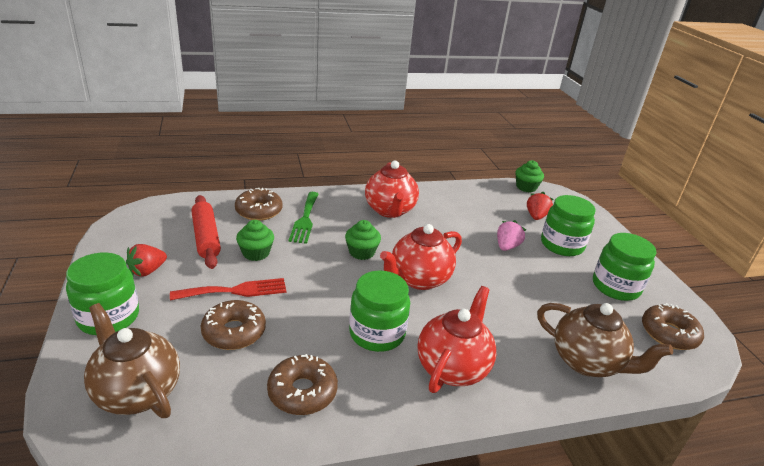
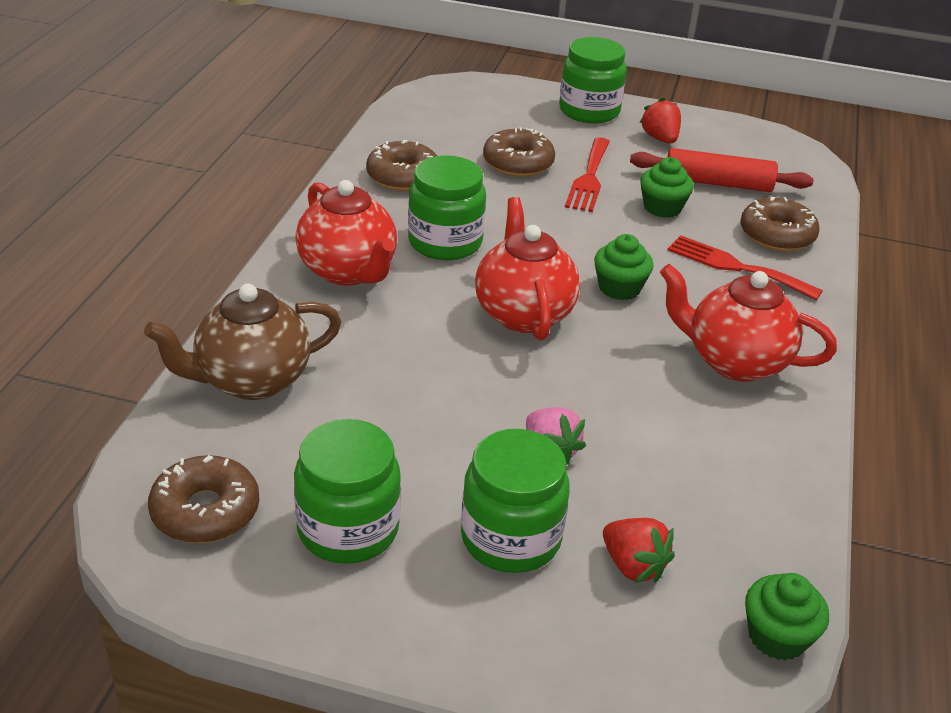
camera: 120 degrees right, 5 degrees up
(137, 392) = (475, 109): brown teapot -> none
(305, 219) = (736, 267): green fork -> red fork

